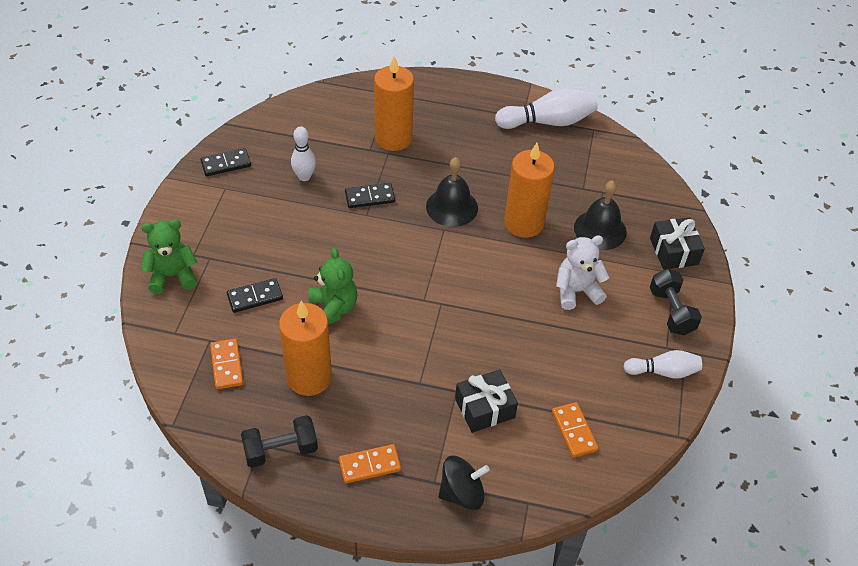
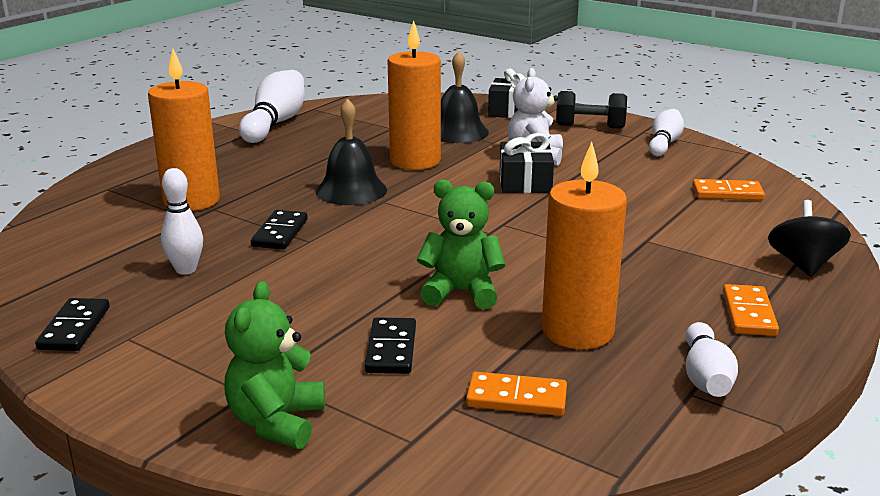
camera: 65 degrees left, 25 degrees down
(281, 450) = (705, 377): black dumbbell -> white bowling pin
(484, 408) = (679, 229): black gift -> black gift (525, 182)

